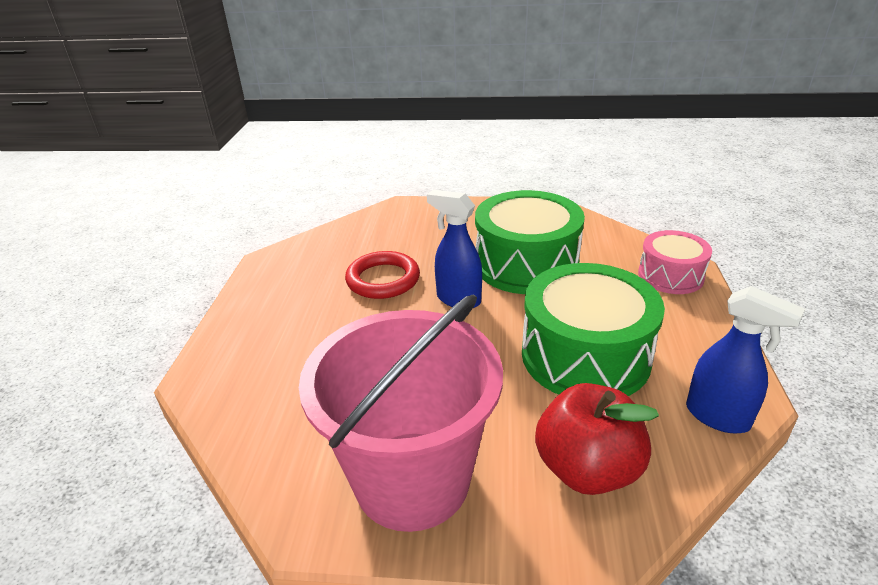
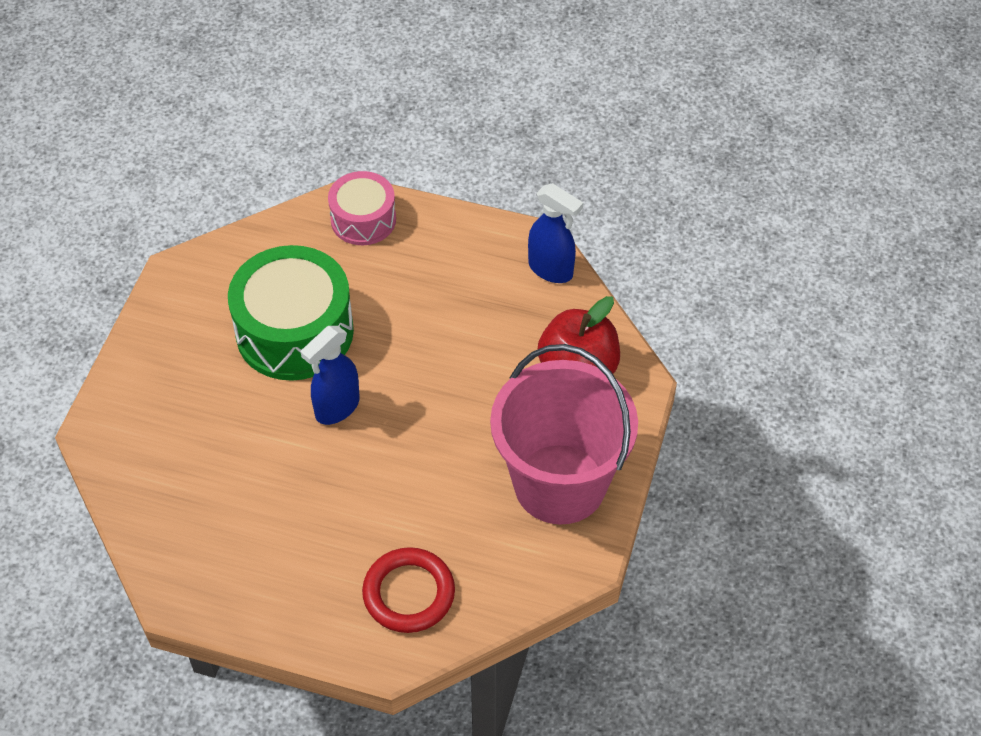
camera: 80 degrees left, 20 degrees up
(383, 279) = (271, 473): red ring -> red ring (409, 593)
(585, 355) = (457, 329): green drum -> none
(718, 417) = (551, 270): blue spray bottle -> blue spray bottle turned 75 degrees clockwise

